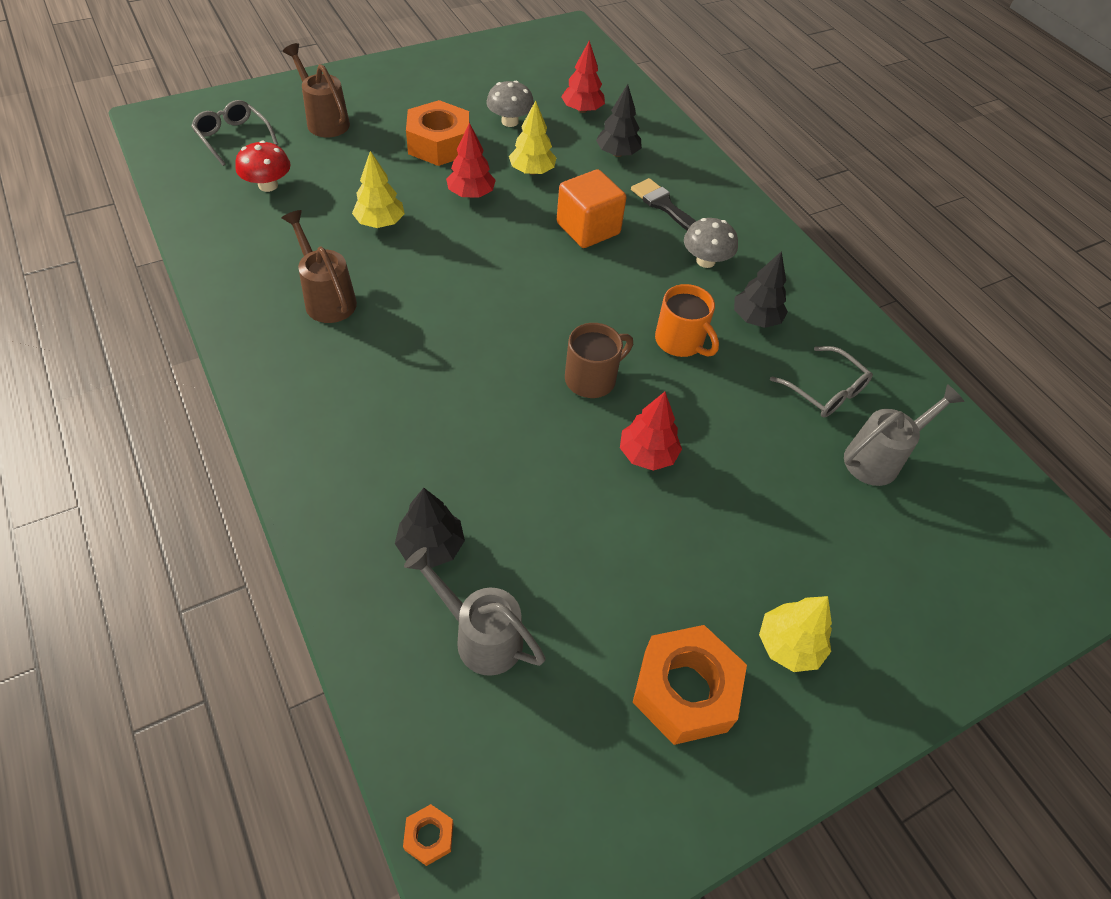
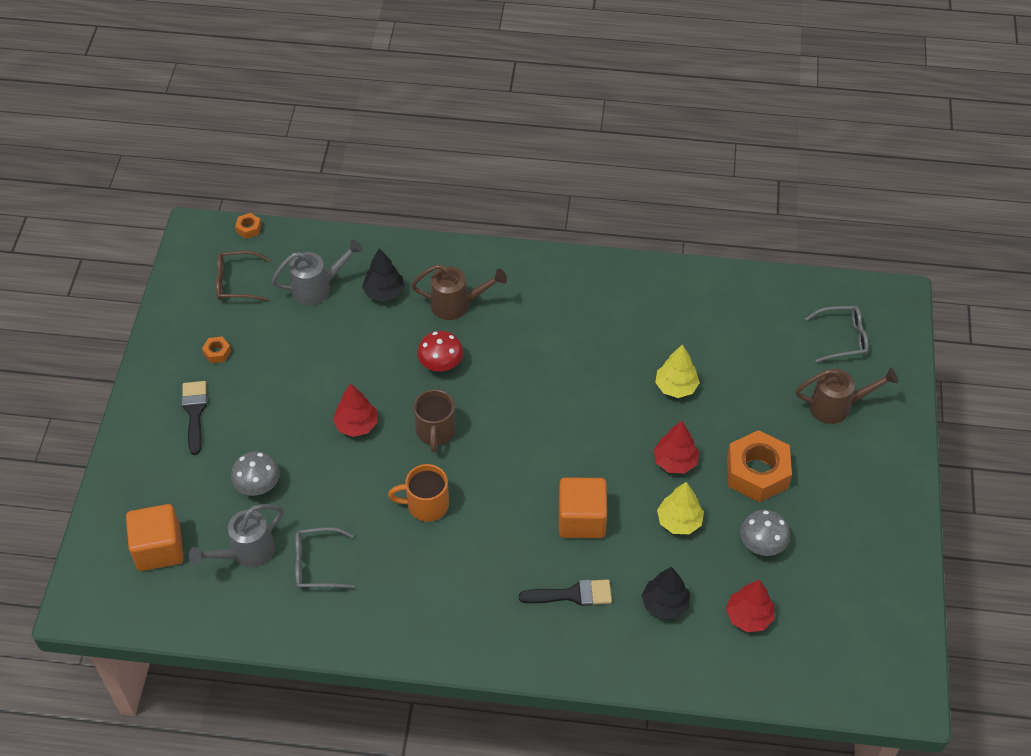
camera: 130 degrees right, 0 degrees up
(268, 185) = (764, 338): red mushroom -> red mushroom (441, 364)
(327, 298) = (613, 324): brown watering can -> brown watering can (457, 305)
(549, 764) = (236, 282): none -> brown glasses
(685, 690) = (217, 353): orange nut -> orange nut, size x0.43
(705, 261) = (490, 579): grey mushroom -> grey mushroom (258, 485)
(756, 318) = (409, 570): black tree -> none
(788, 645) = (195, 412): yellow tree -> black brush
(878, 458) = (246, 553): grey watering can -> grey watering can turned 45 degrees clockwise
(963, 545) = (159, 549): none -> orange cube

